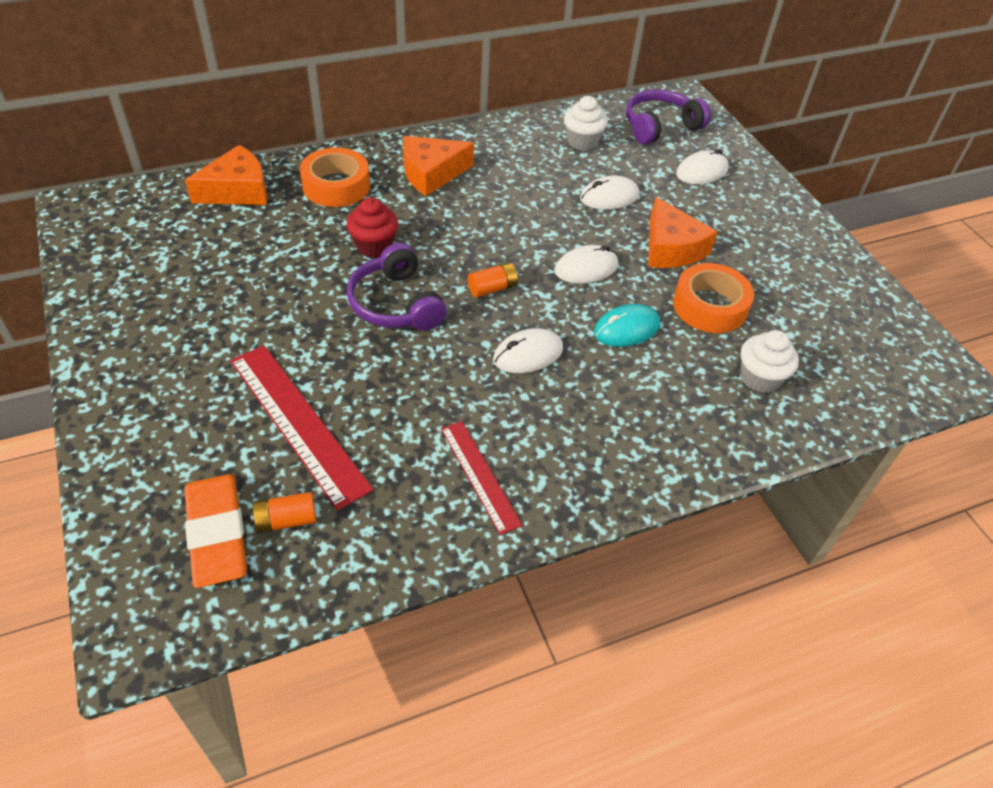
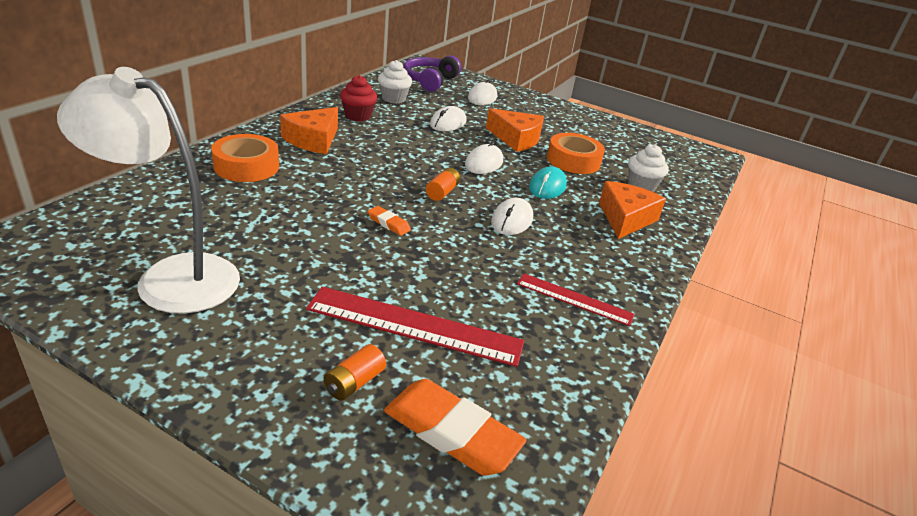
camera: 40 degrees left, 15 degrees down
(167, 282) = (171, 277): none -> white lamp
(237, 190) = (158, 193): orange cheese -> orange cheese (625, 218)
(286, 520) = (490, 393): orange battery -> orange battery (354, 382)
(374, 246) = (326, 194): red cupcake -> red cupcake (358, 116)
(395, 304) = (388, 223): purple headphones -> orange eraser

